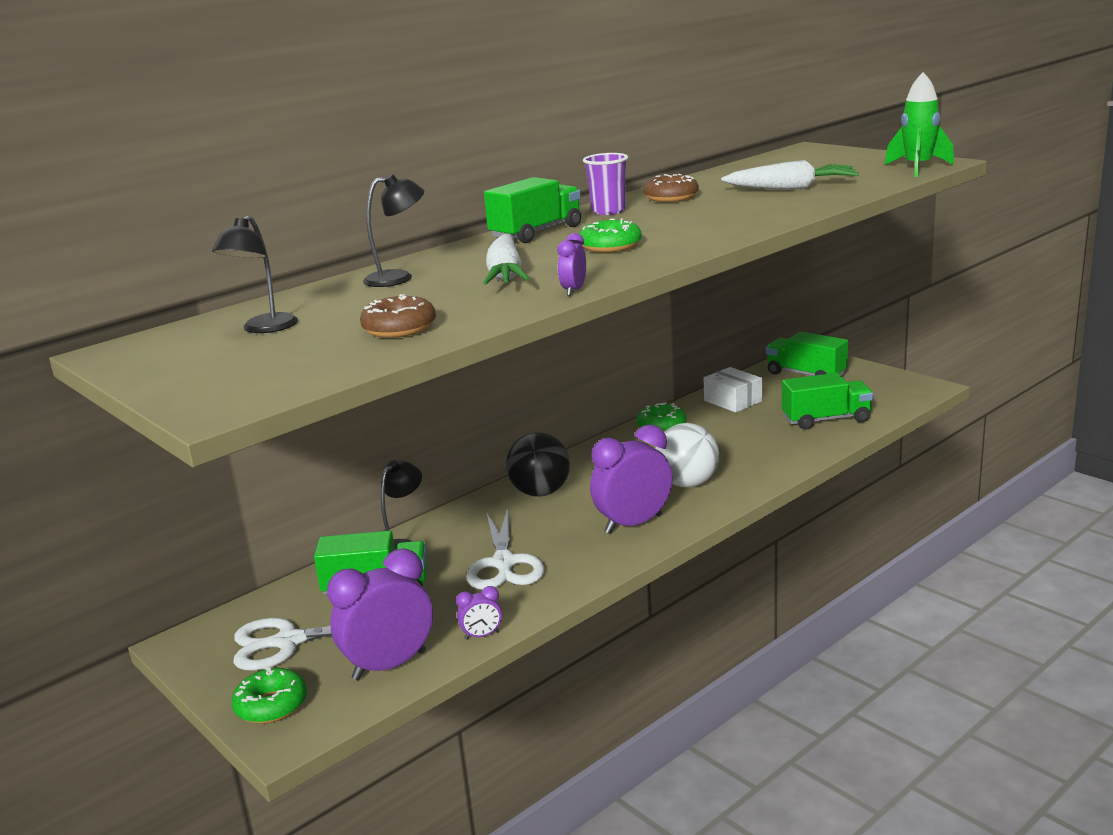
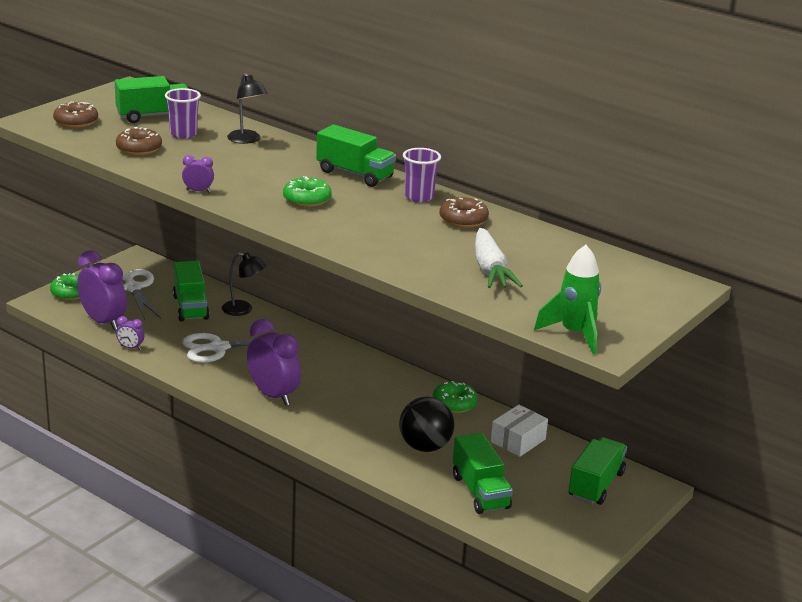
camera: 75 degrees right, 5 degrees up
(249, 375) = (76, 122): none -> brown donut
(264, 328) = (154, 116): black lamp -> green truck
(354, 309) = (183, 134): none -> purple cup
(482, 635) = (130, 348): purple clock -> purple clock turned 45 degrees counterclockwise
(505, 275) = (242, 170): white carrot -> none
(540, 493) = (324, 354): black ball -> black ball (425, 447)
(687, 483) = (341, 417): white ball -> none

